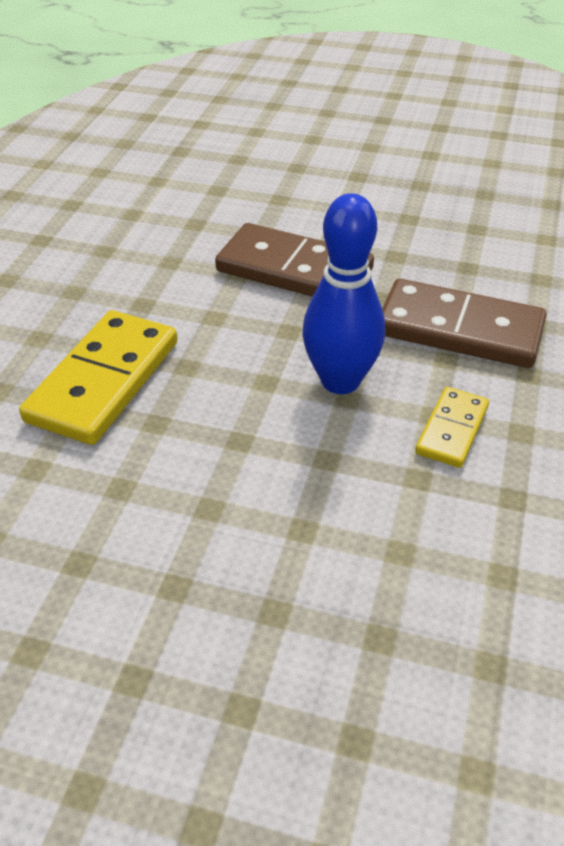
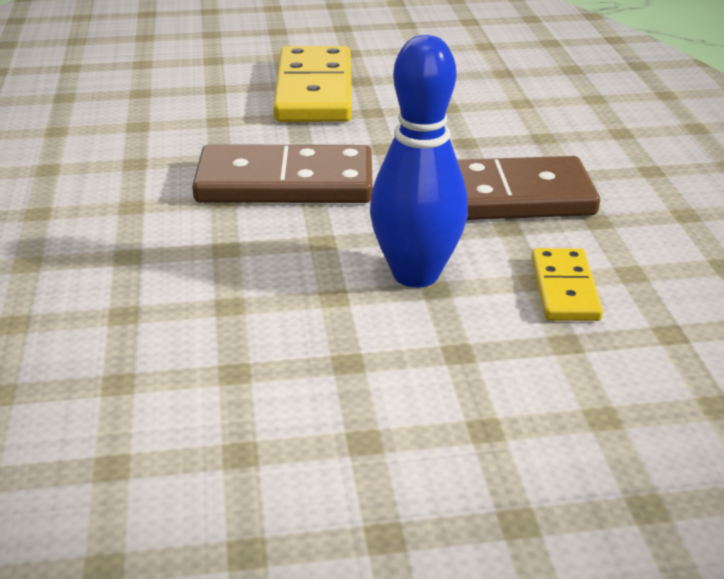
camera: 25 degrees left, 10 degrees down
(104, 381) = (136, 346): yellow domino -> yellow domino (314, 91)

